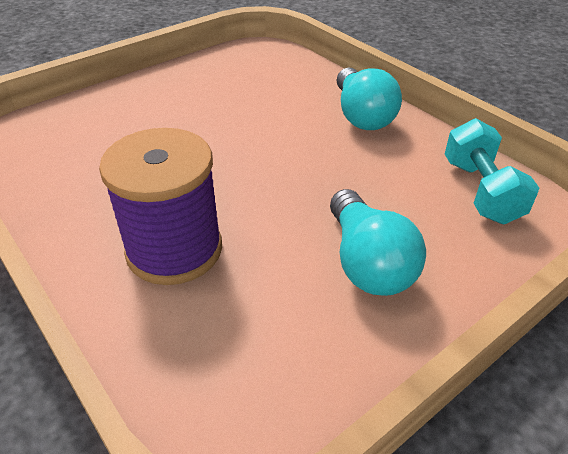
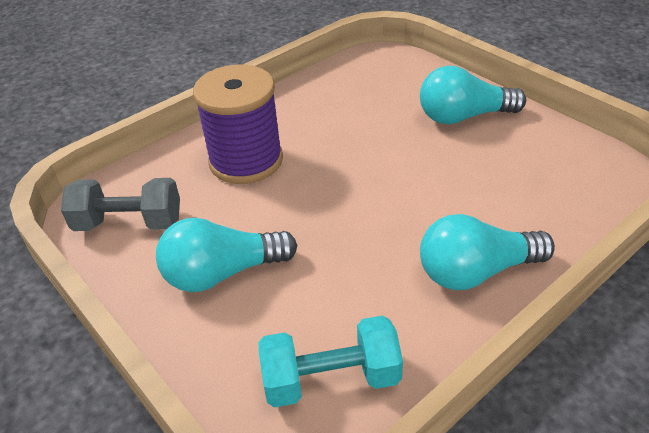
camera: 90 degrees right, 0 degrees up
(160, 99) = (463, 117): none -> turquoise light bulb
(276, 366) = (129, 223): none -> grey dumbbell

